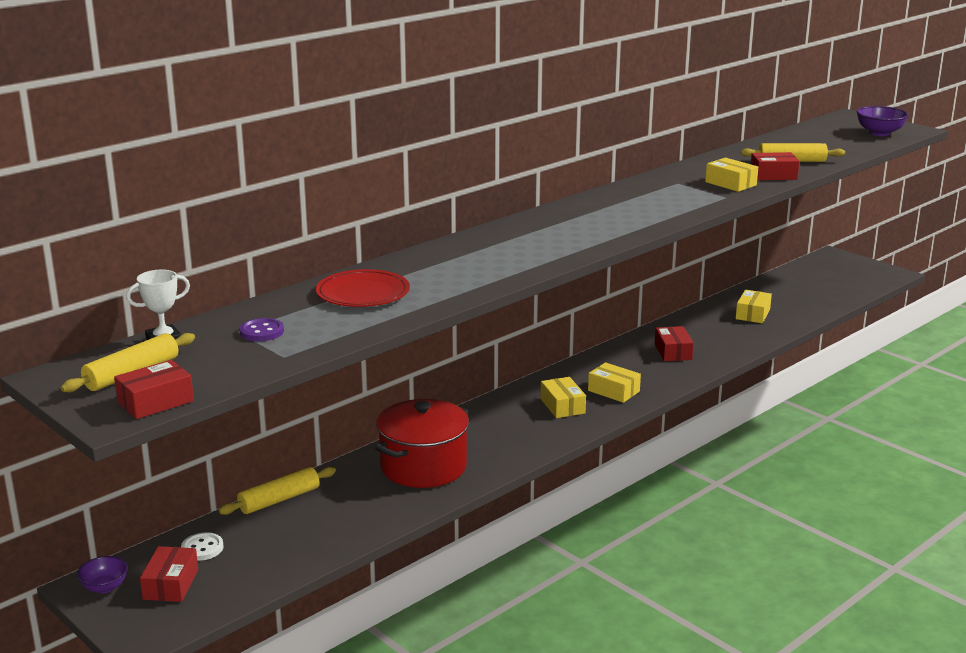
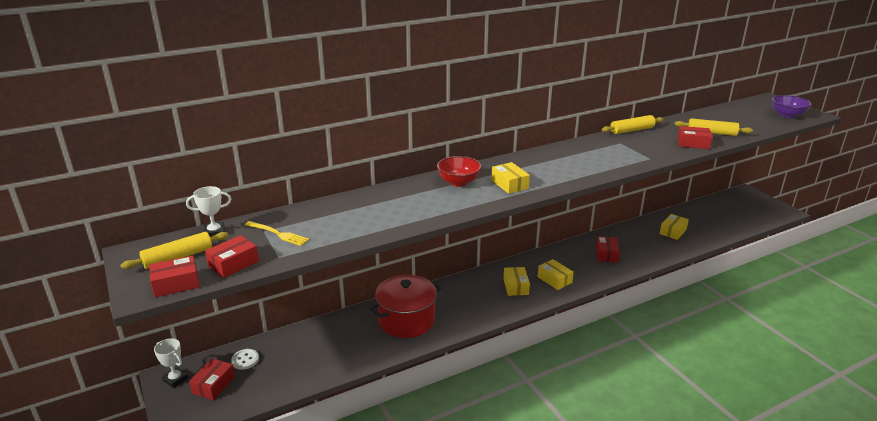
camera: 15 degrees right, 5 degrees up
(104, 587) = (175, 379): purple bowl -> white trophy
(223, 371) = (233, 264): none -> red box
(262, 332) = (278, 234): purple button -> yellow fork
(279, 500) = (307, 330): yellow rolling pin -> yellow rolling pin (632, 130)
(363, 293) = (360, 210): red plate -> none
(481, 248) = (458, 182): none -> red bowl
(730, 183) = (658, 147): yellow box -> yellow box (509, 184)

